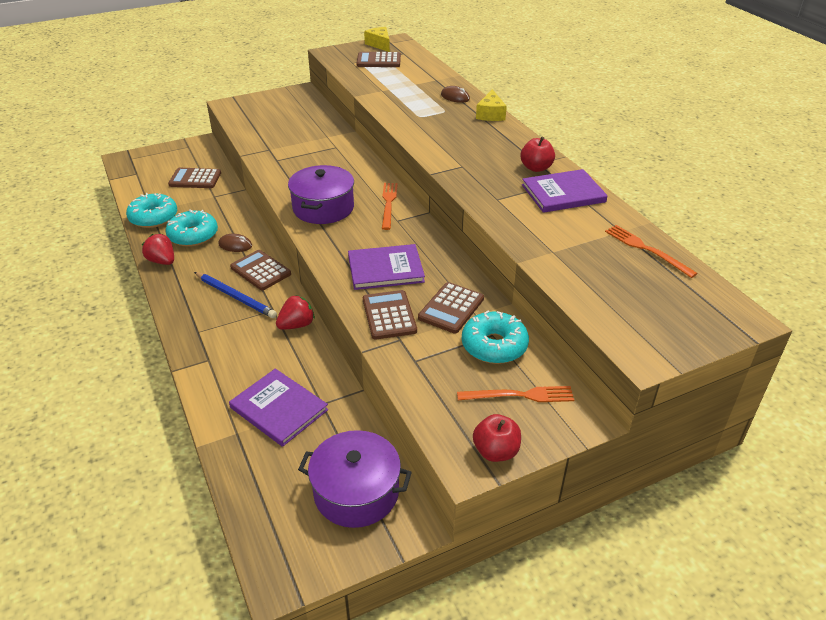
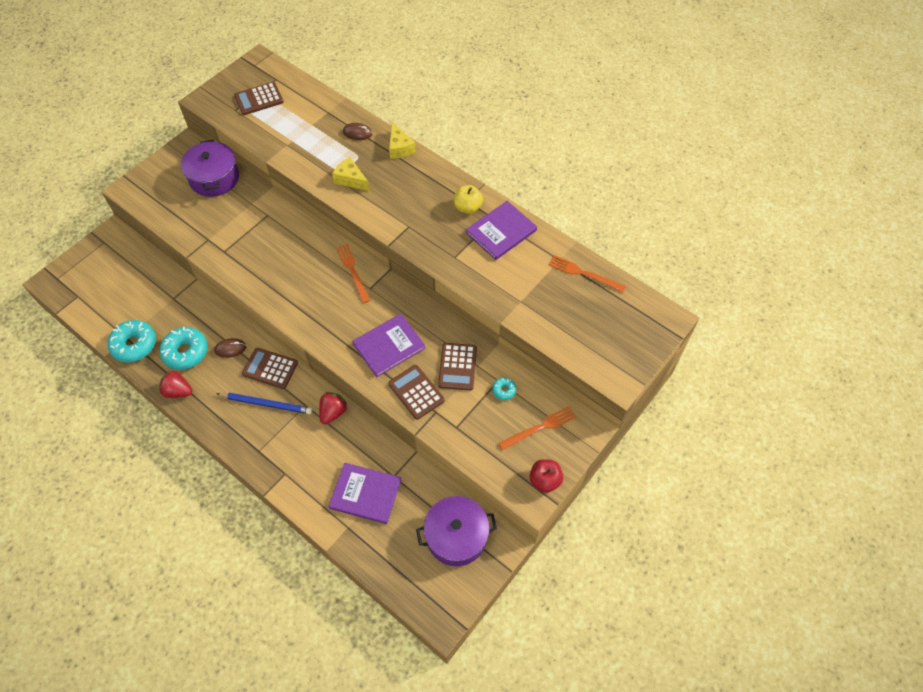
camera: 25 degrees left, 20 degrees up
(195, 179) = (140, 283): brown calculator -> none
(323, 208) = (301, 296): purple pot -> purple pot (214, 178)
(379, 44) = (245, 72): yellow cheese -> yellow cheese (351, 179)
(494, 346) = (504, 390): turquoise donut -> turquoise donut, size x0.47
(536, 168) = (468, 207): red apple -> yellow apple

